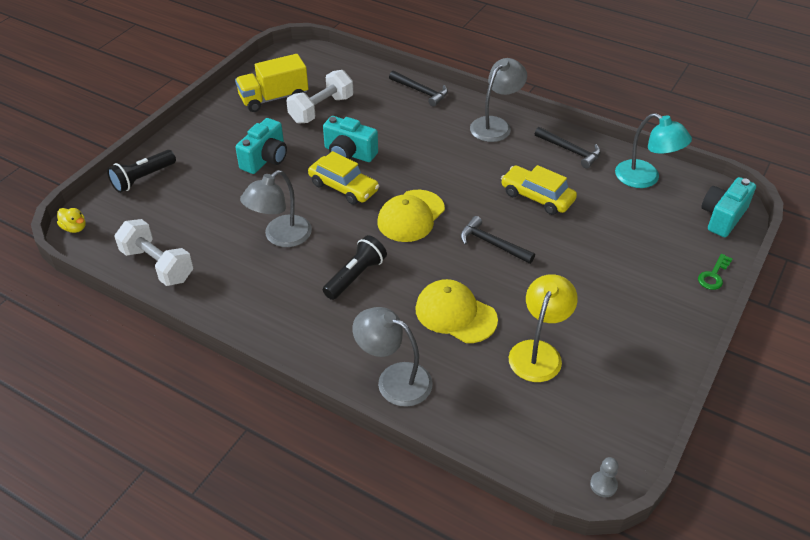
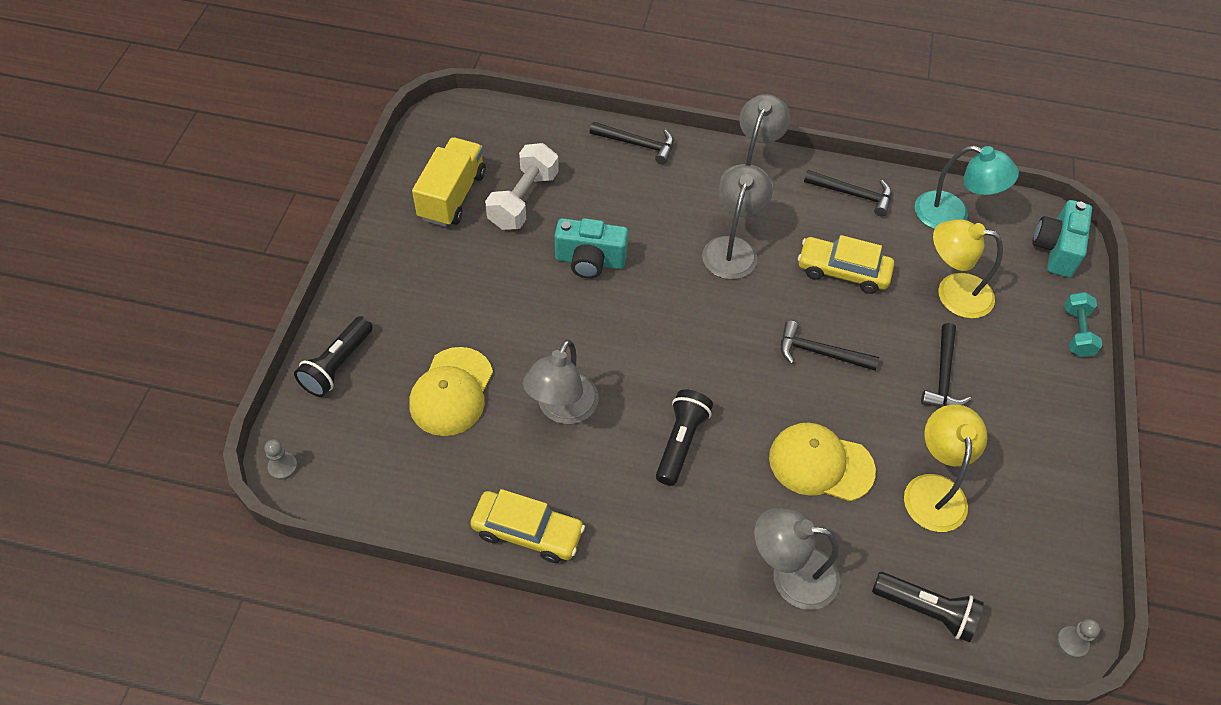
camera: 20 degrees left, 10 degrees up
(74, 228) = (283, 467): yellow duck -> grey pawn
(157, 265) = (424, 494): white dumbbell -> none
(265, 159) = (487, 295): turquoise camera -> none
(274, 98) = (452, 196): yellow truck -> yellow truck turned 150 degrees clockwise
(343, 187) = (606, 314): yellow car -> yellow car (527, 532)
(411, 216) = (708, 337): yellow cap -> yellow cap (451, 392)
(458, 166) = (732, 248): none -> grey lamp
(490, 430) = (926, 610): none -> black flashlight
(584, 280) = (943, 376): none -> black hammer
(620, 228) = (952, 293): none -> yellow lamp
(713, 275) = (1077, 332): green key -> turquoise dumbbell

